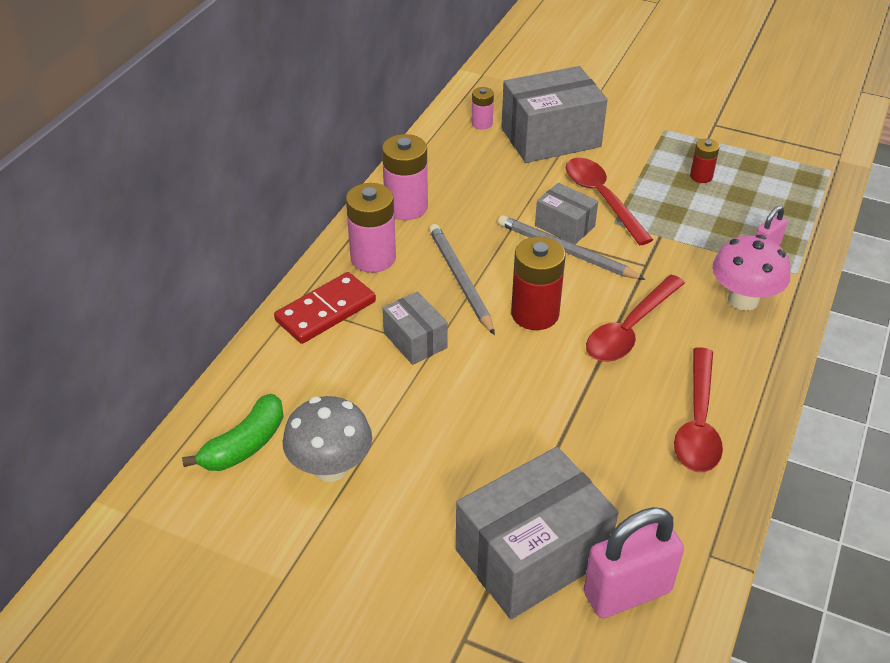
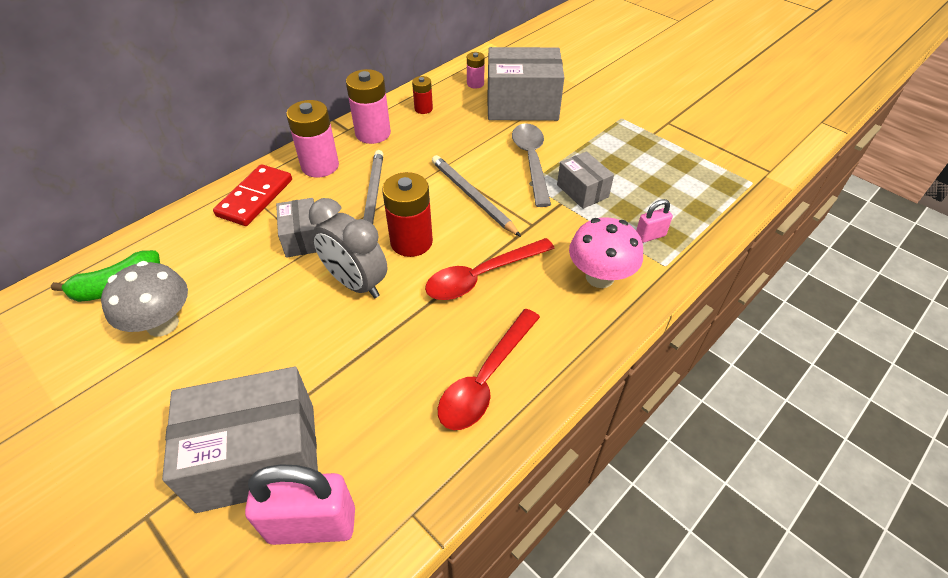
camera: 20 degrees right, 5 degrees up
(326, 311) = (255, 198): red domino -> red domino turned 45 degrees counterclockwise
(507, 370) = (356, 283): none -> grey clock
(565, 226) = (485, 176): grey box -> grey box (582, 191)
(602, 199) = (531, 161): red spoon -> grey spoon
(701, 176) = (629, 162): red battery -> red battery (423, 109)

